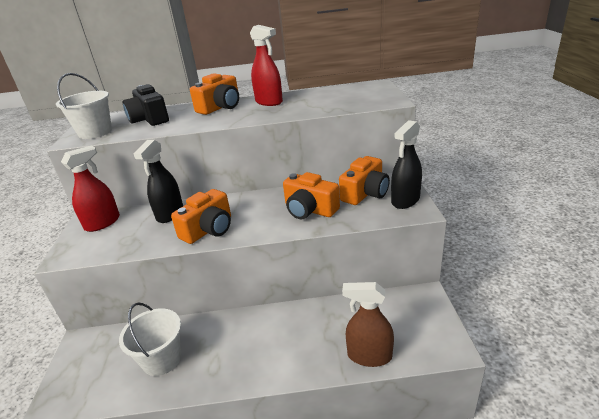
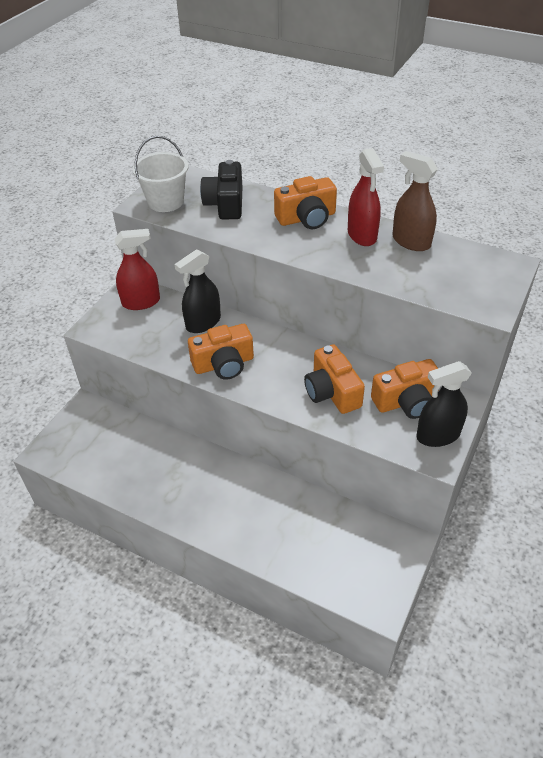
camera: 30 degrees right, 15 degrees up
(162, 359) = (137, 463): white bucket -> none
(369, 356) = (302, 567): brown spray bottle -> brown spray bottle (411, 241)

